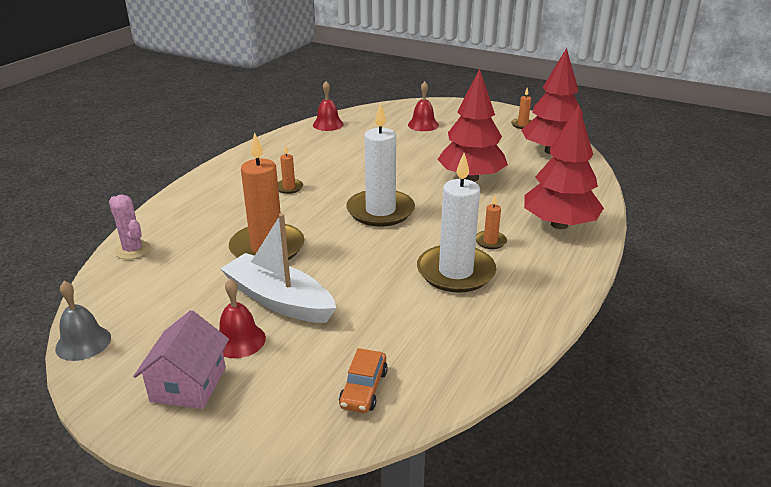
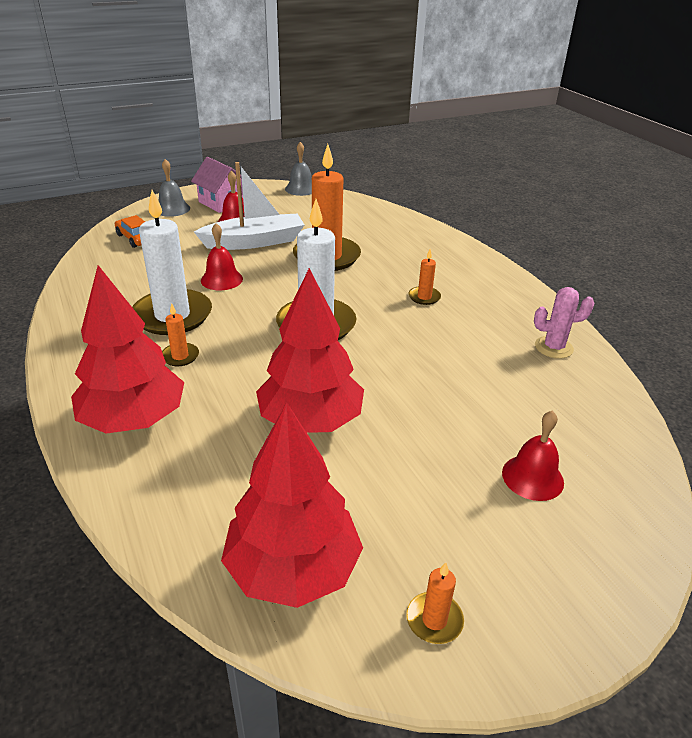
camera: 125 degrees right, 5 degrees up
(133, 250) = (389, 216): pink cactus -> pink cactus (553, 347)
(250, 418) = (172, 209): none -> grey bell
(328, 124) = (597, 385): red bell -> red bell (221, 279)

